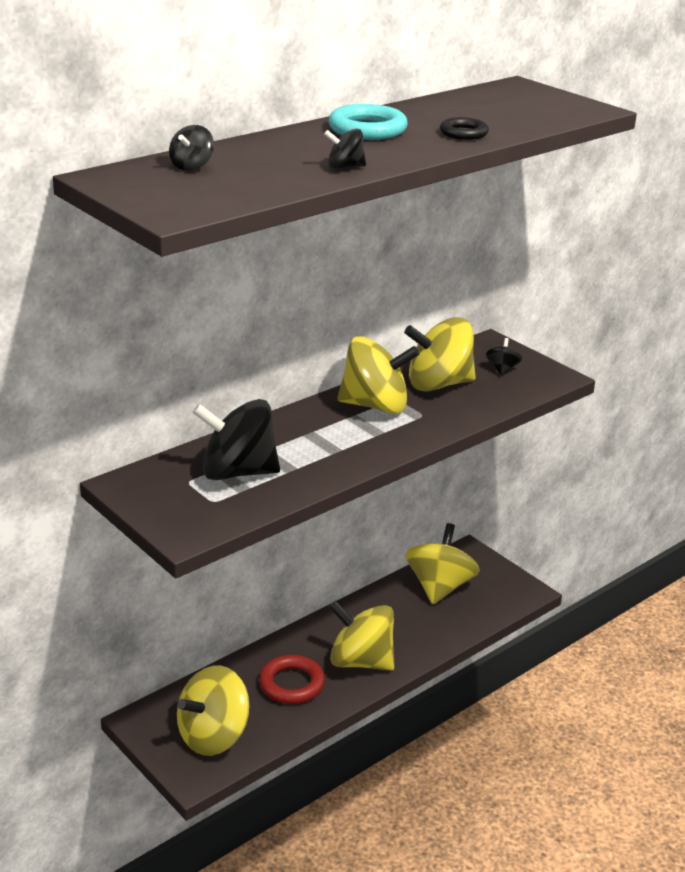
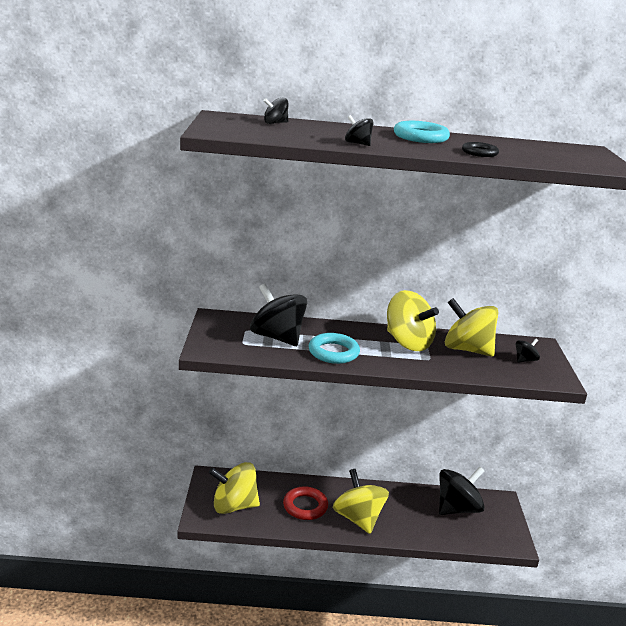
camera: 40 degrees right, 5 degrees down
(324, 458) = (333, 352): none -> turquoise ring
(439, 587) = (457, 508): yellow spinning top -> black spinning top

